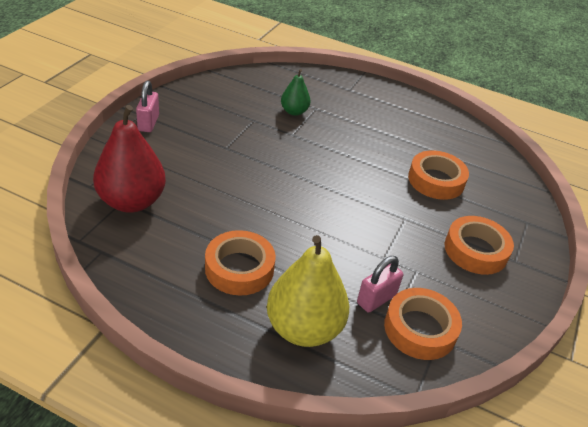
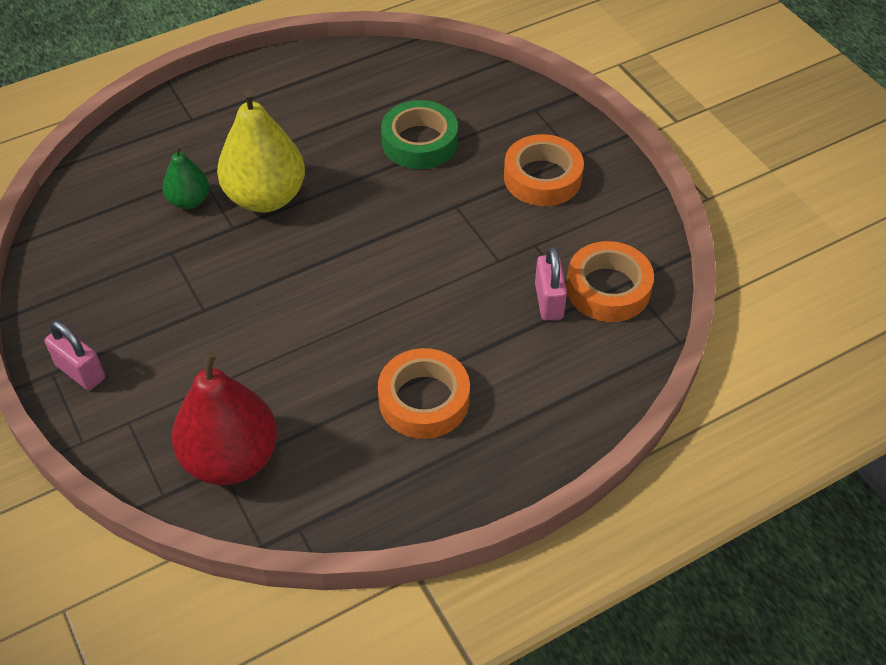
camera: 50 degrees left, 10 degrees up
(303, 328) = (545, 385): yellow pear -> yellow pear (265, 197)
(436, 180) = (419, 142): orange tape -> green tape

